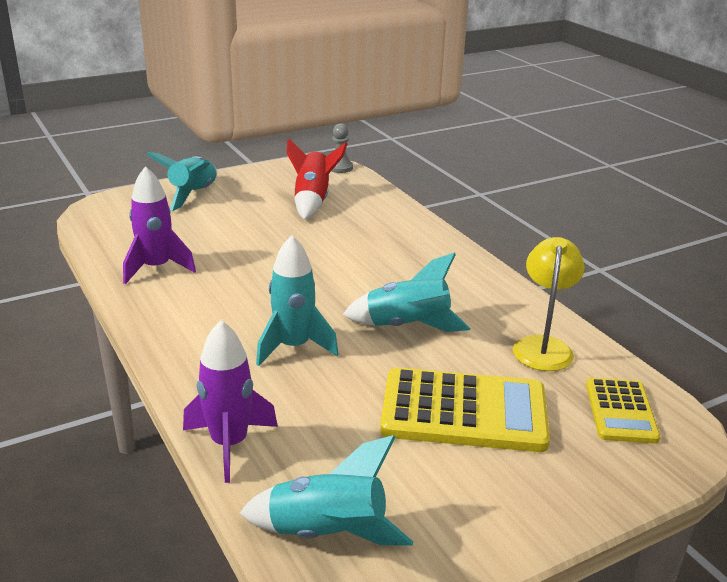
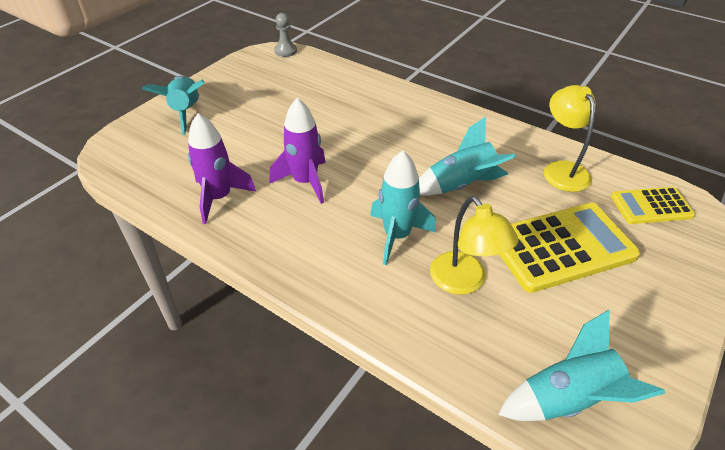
camera: 25 degrees left, 15 degrees up
(229, 444) = (429, 350): purple rocket -> purple rocket (305, 182)
(312, 201) = (291, 89): red rocket -> none
(323, 405) = (464, 282): none -> yellow lamp
(621, 411) = (651, 206): yellow calculator -> yellow calculator turned 105 degrees clockwise

